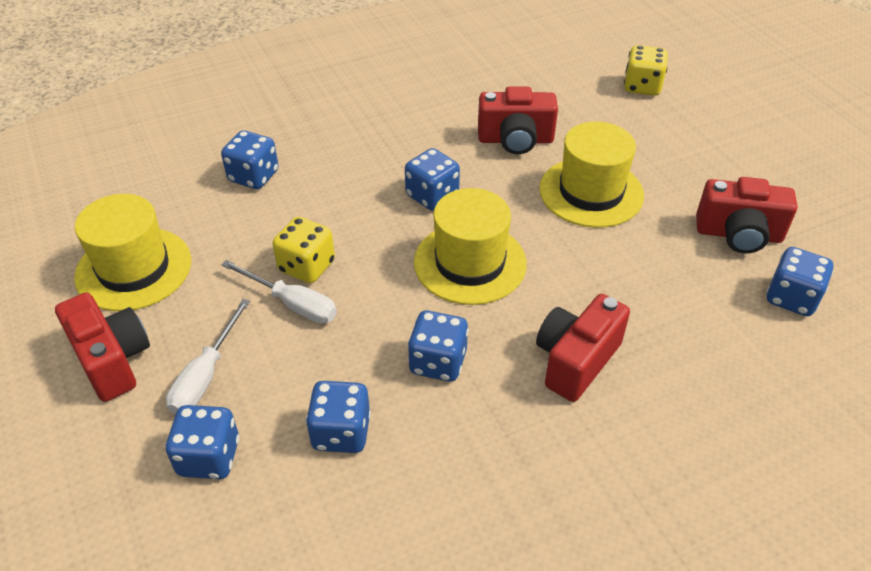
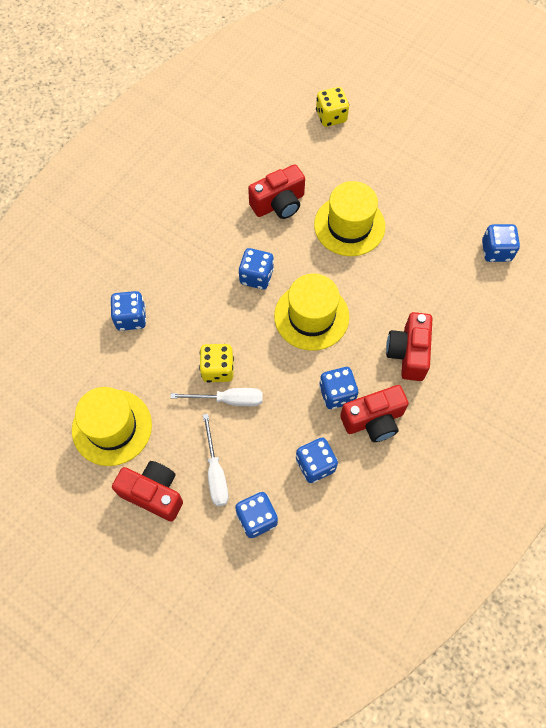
camera: 30 degrees left, 20 degrees up
(738, 234) = (448, 218): red camera -> red camera (373, 420)

